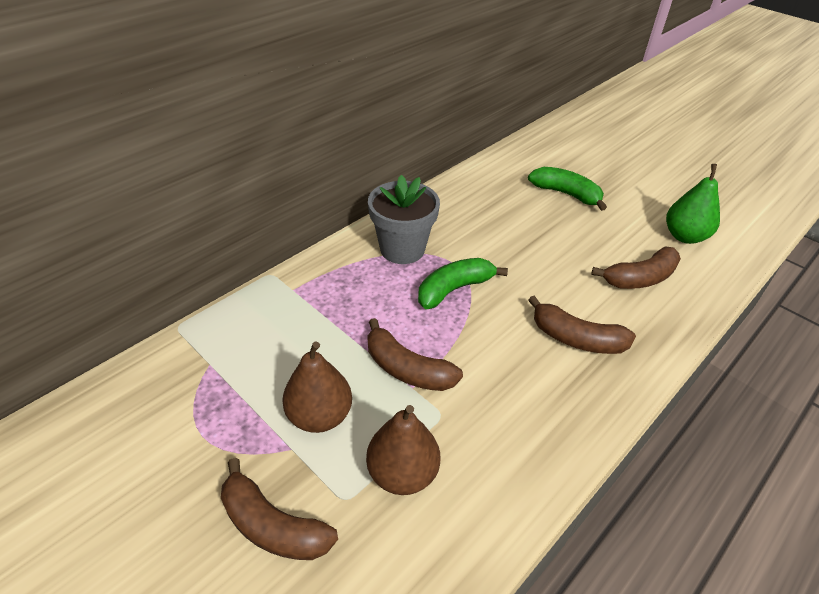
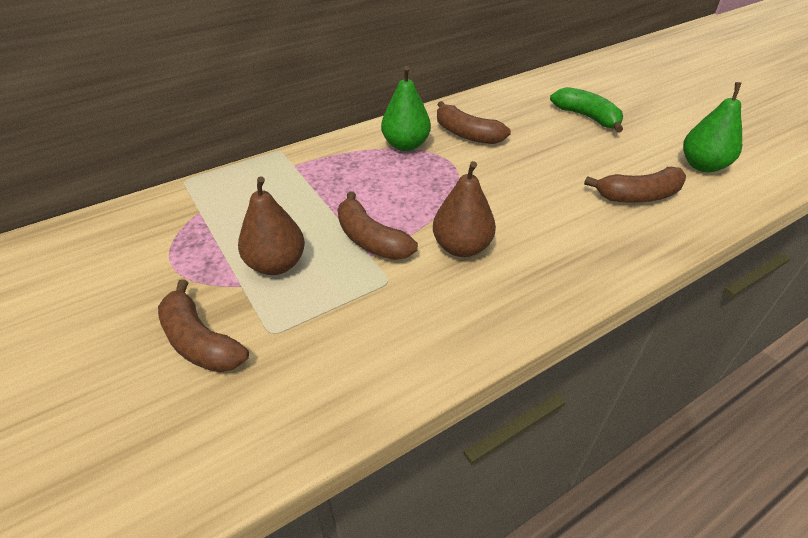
camera: 15 degrees right, 0 degrees up
(402, 249) = (405, 145): grey flower pot -> green pear
(402, 473) = (332, 321): brown pear -> brown pear (461, 247)
(454, 289) = (442, 182): green banana -> none
(576, 339) = (549, 238): brown banana -> brown banana (466, 134)

